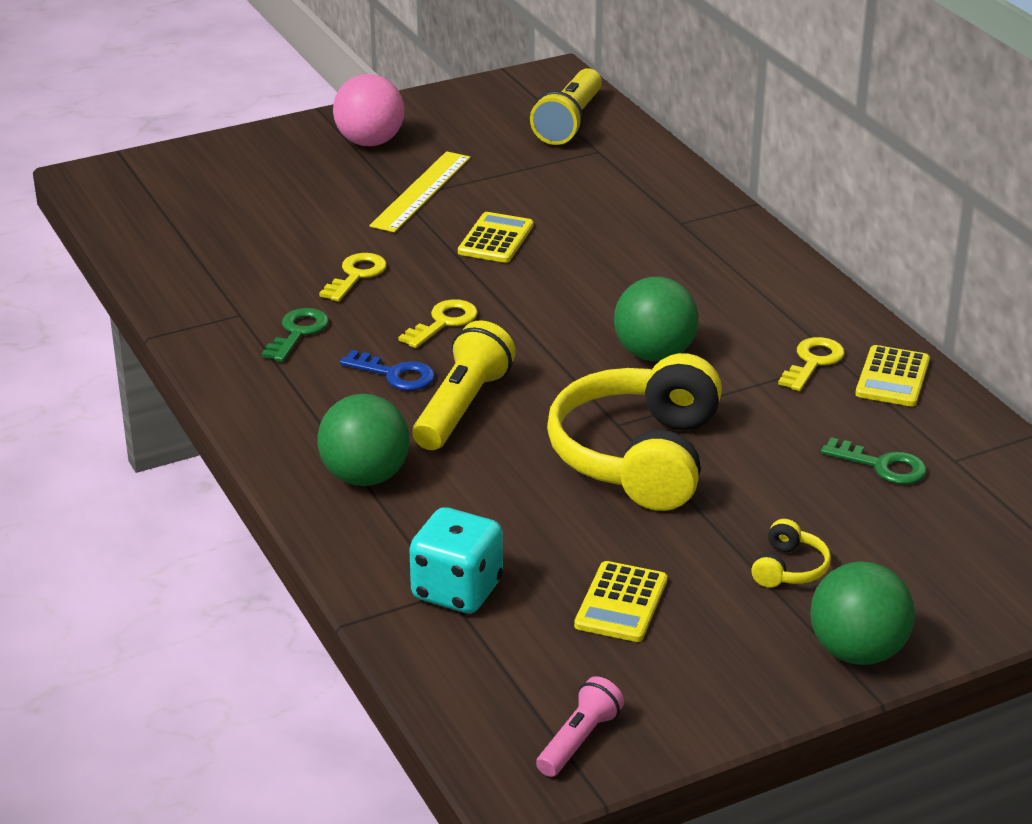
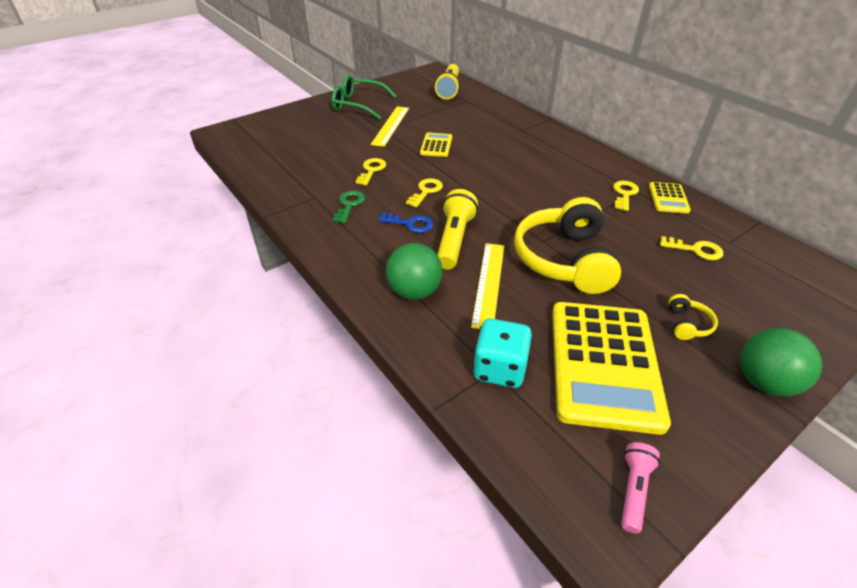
camera: 10 degrees left, 10 degrees up
(370, 142) = (358, 105): pink ball -> green glasses
(491, 478) = (488, 283): none -> yellow ruler
(621, 603) = (604, 364): yellow calculator -> yellow calculator, size x2.21
(654, 354) = (543, 198): green ball -> none
(882, 466) = (695, 250): green key -> yellow key

